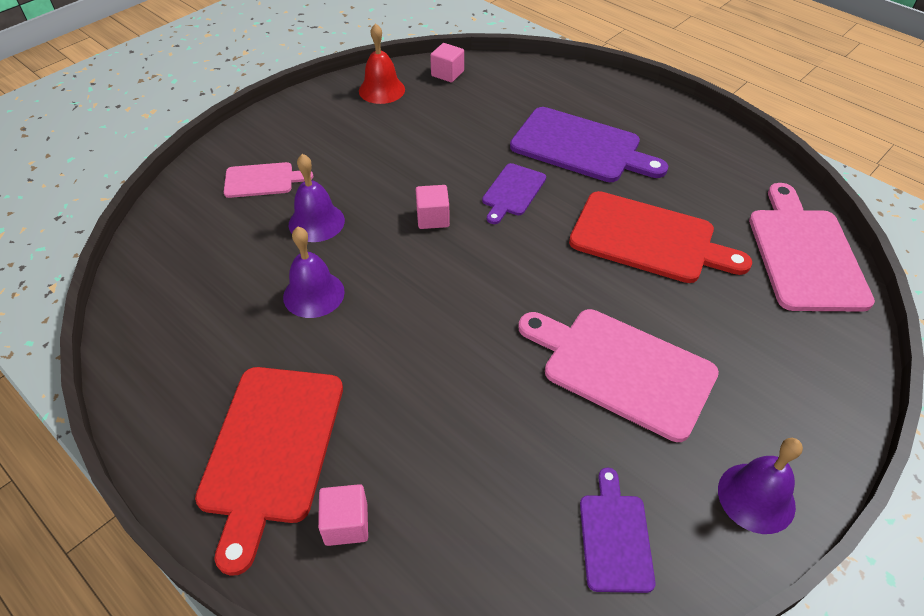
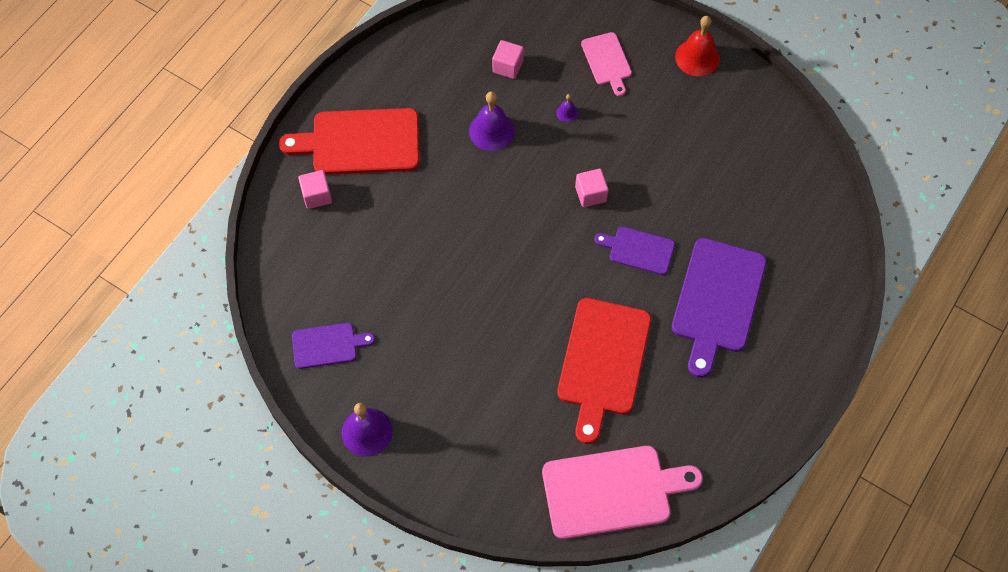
camera: 80 degrees right, 15 degrees up
(316, 222) = (567, 113): purple bell -> purple bell, size x0.48
(382, 90) = (759, 118): red bell -> red bell (697, 57)
(447, 74) = (804, 169): pink cube -> pink cube (507, 66)
(622, 369) = (459, 345): pink cutting board -> none

